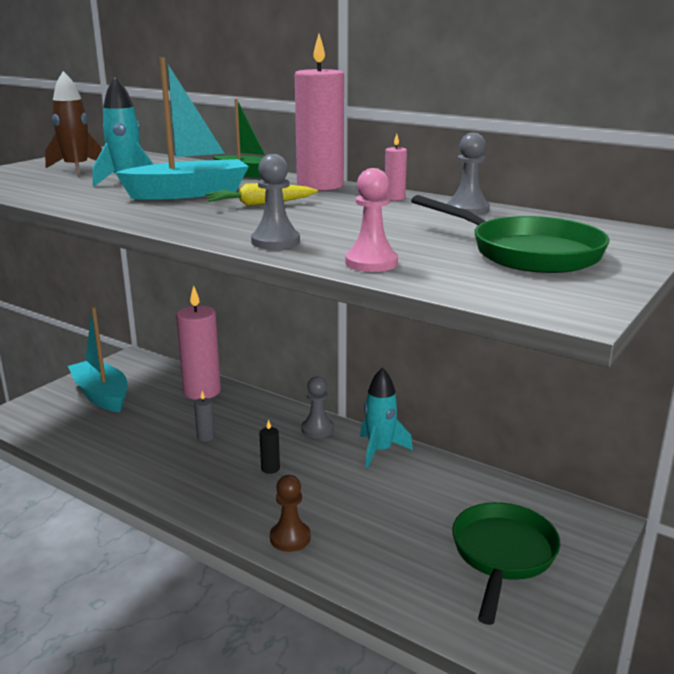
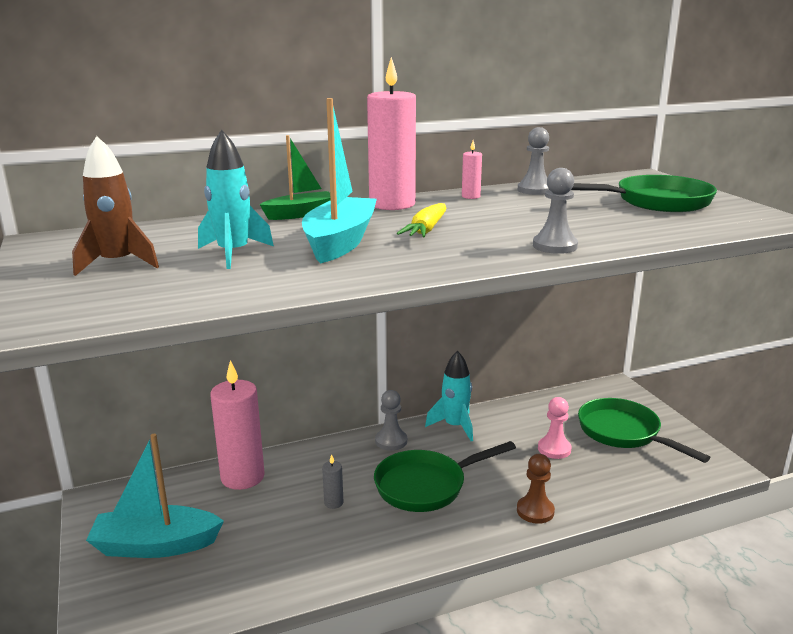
camera: 55 degrees left, 0 degrees up
(270, 468) = (426, 486): black candle -> green pan
(371, 263) = (641, 235): pink pawn -> pink pawn (554, 449)

